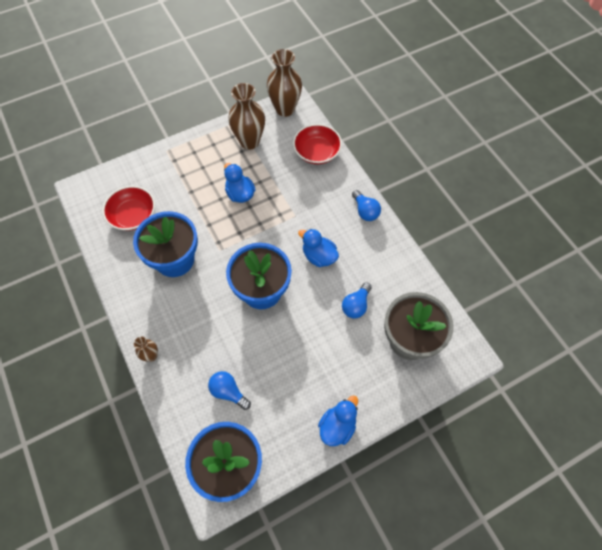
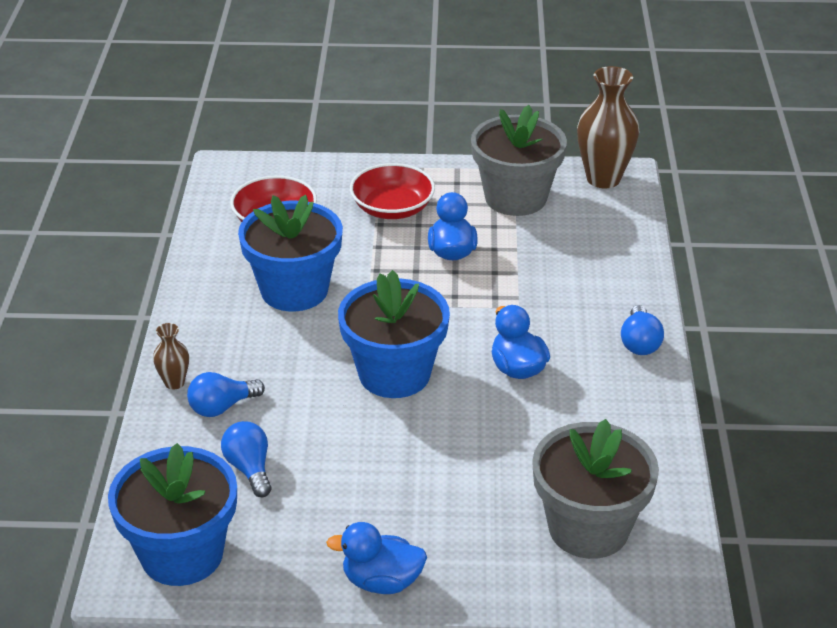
camera: 30 degrees right, 25 degrees down
(249, 141) = (515, 198): brown vase -> grey flower pot
(317, 152) = (615, 245): red bowl -> red bowl (392, 208)
(337, 426) = (382, 581): blue duck -> blue duck turned 150 degrees counterclockwise
(356, 305) = (531, 450): blue light bulb -> blue light bulb (222, 407)

